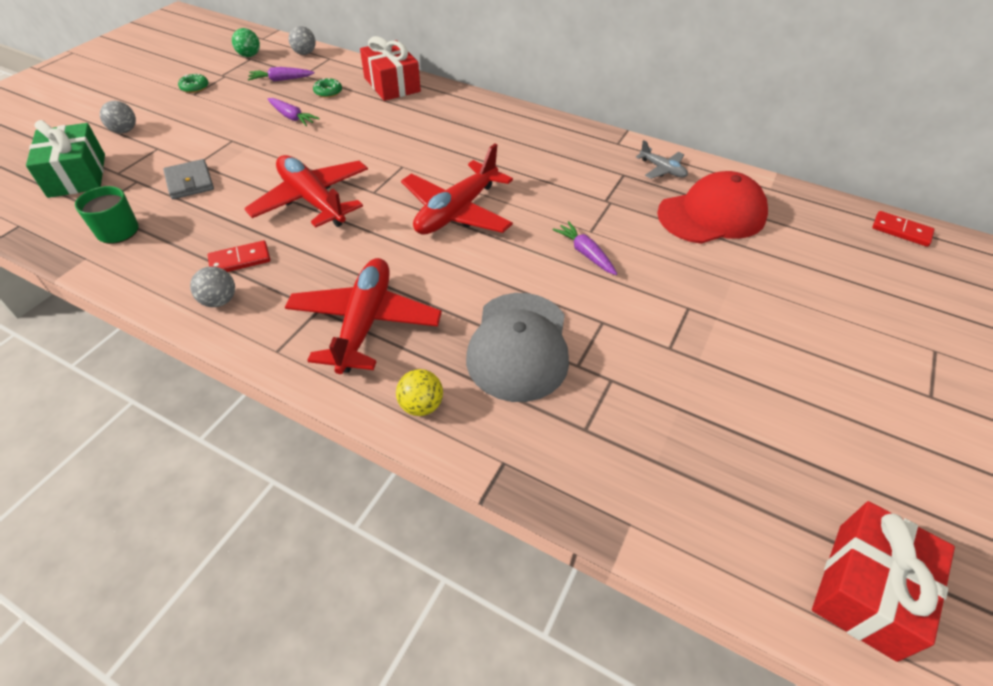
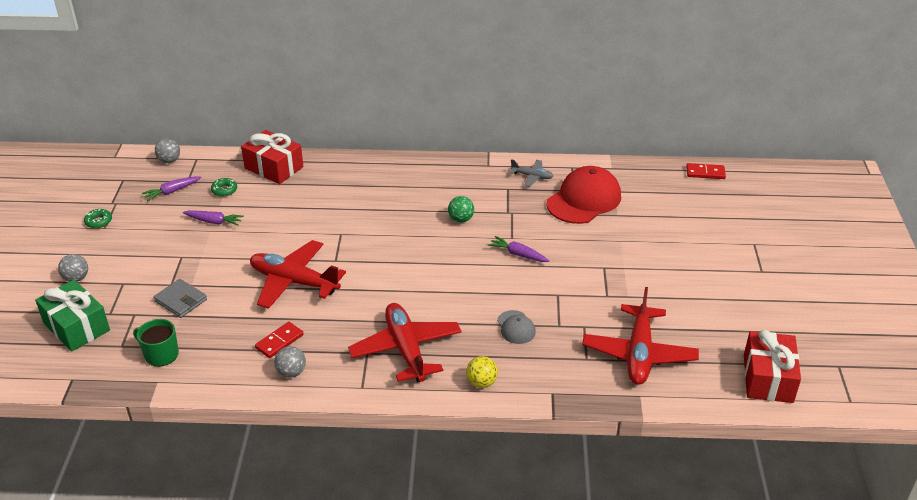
camera: 25 degrees left, 10 degrees down
(249, 55) = (119, 177): green ball -> green ball (461, 219)
(457, 211) = (409, 254): red plane -> red plane (639, 353)
(519, 346) = (516, 327): grey cap -> grey cap, size x0.48

